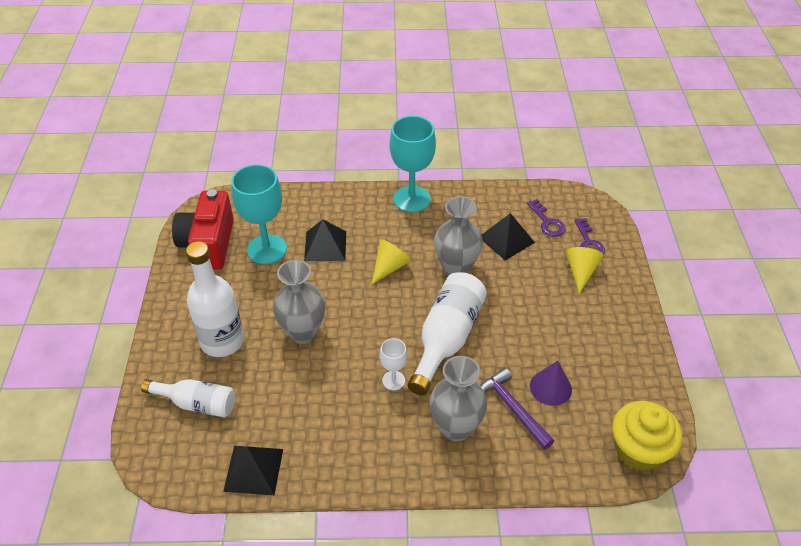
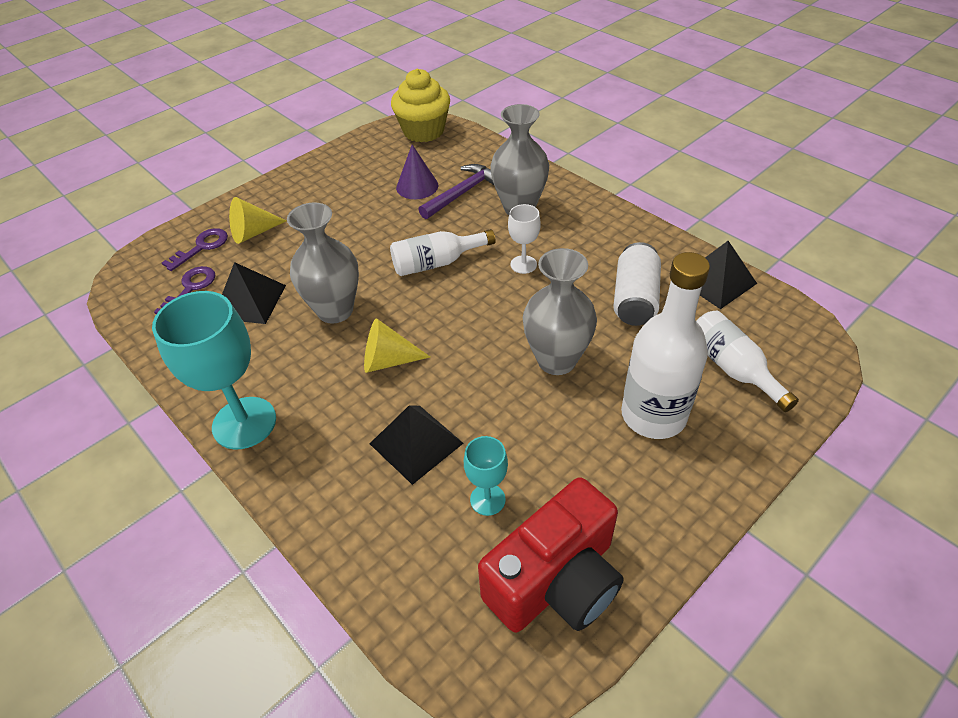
camera: 130 degrees left, 0 degrees up
(267, 249) = (487, 499): turquoise goblet -> turquoise goblet, size x0.51
(296, 410) = (635, 299): none -> white can
(446, 339) = (437, 263): white bottle -> white bottle, size x0.64
(512, 408) = (462, 193): purple hammer -> purple hammer turned 150 degrees counterclockwise

